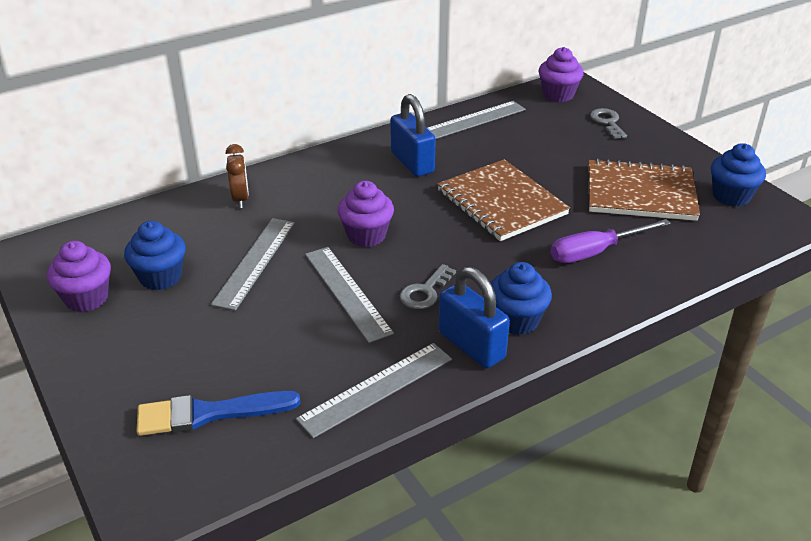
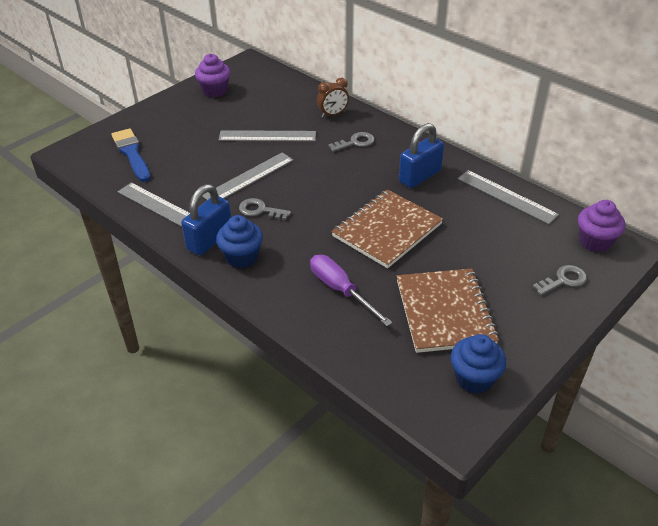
camera: 75 degrees right, 5 degrees up
(160, 277) = (241, 108): blue cupcake -> none
(317, 193) = (355, 142): none -> grey key
(366, 235) = (314, 173): purple cupcake -> none

